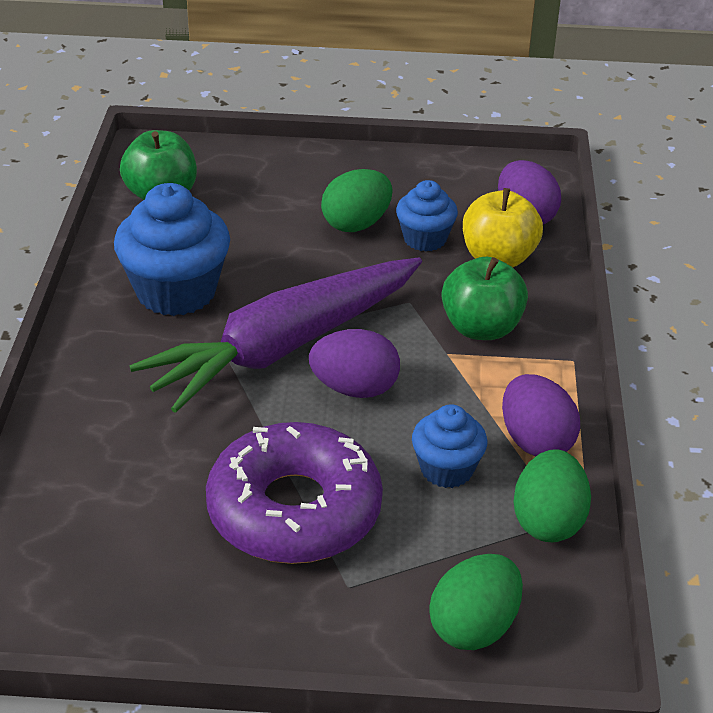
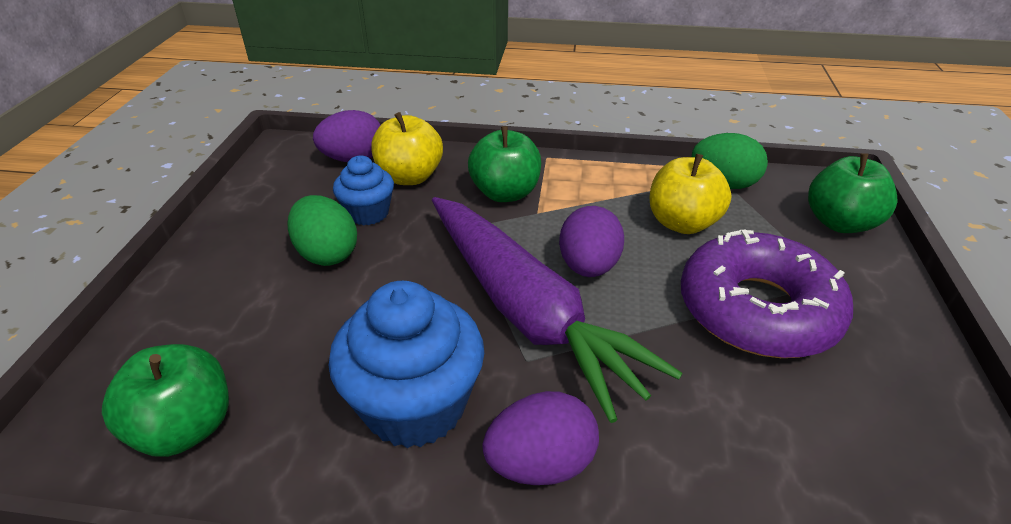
camera: 85 degrees left, 0 degrees up
(446, 469) = (682, 223): blue cupcake -> yellow apple
(474, 627) = (840, 223): green egg -> green apple
(535, 441) = (641, 181): purple egg -> purple egg (540, 463)

